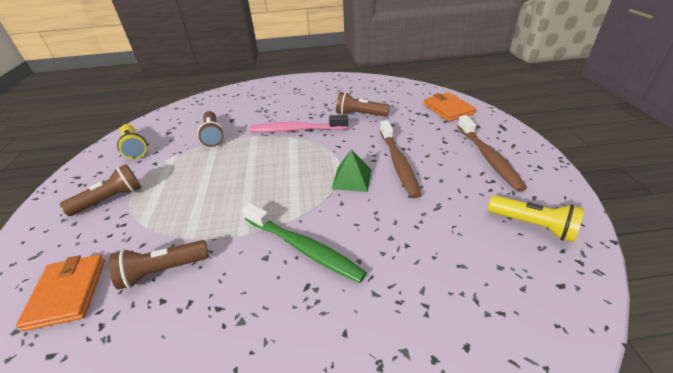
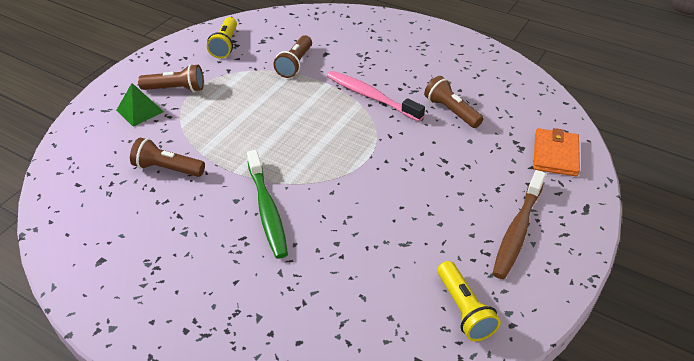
camera: 35 degrees right, 5 degrees up
(68, 293) = (107, 149): orange wallet -> none
(352, 179) = (364, 175): green pyramid -> green pyramid (140, 111)
(398, 163) = (422, 184): brown toothbrush -> none

